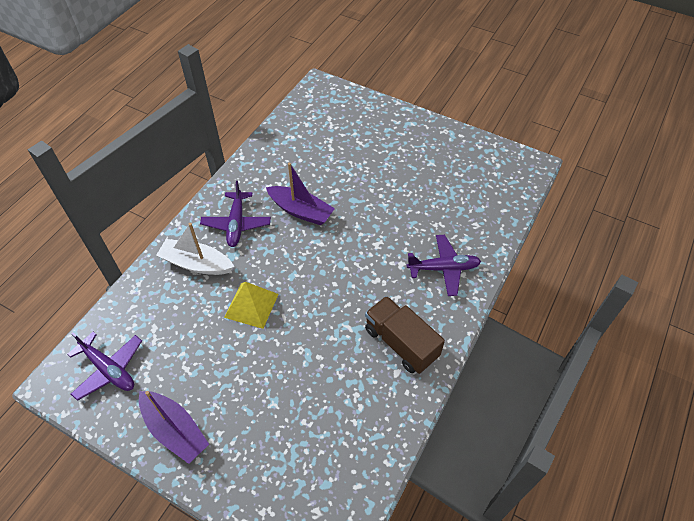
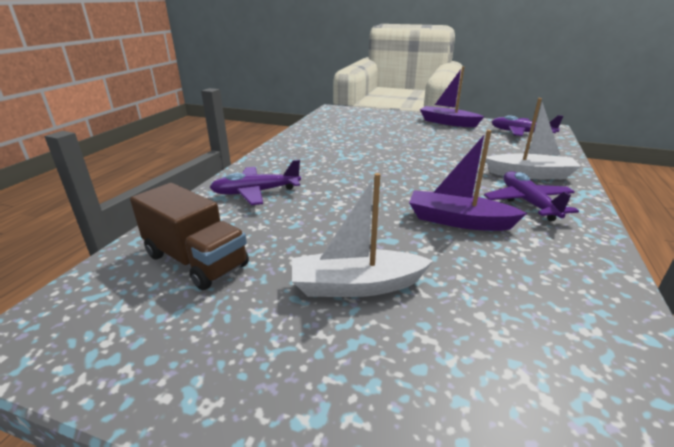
camera: 170 degrees right, 25 degrees down
(251, 305) = (447, 159): yellow pyramid -> none
(383, 170) = (356, 285): none -> white boat
(401, 343) = (302, 154): brown truck -> brown truck (196, 260)

